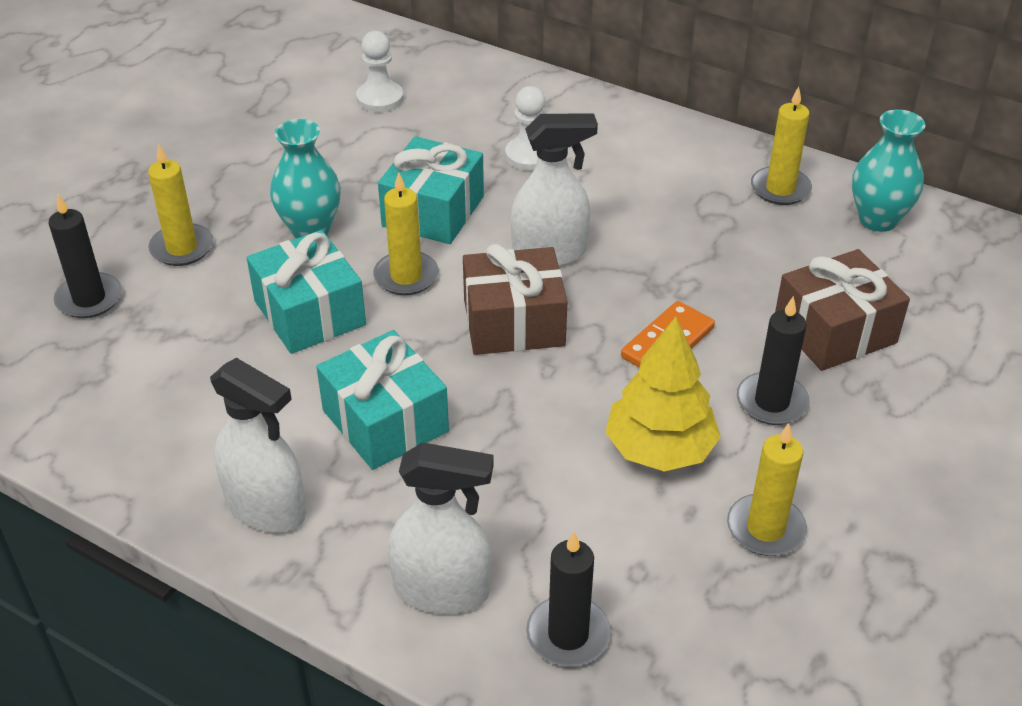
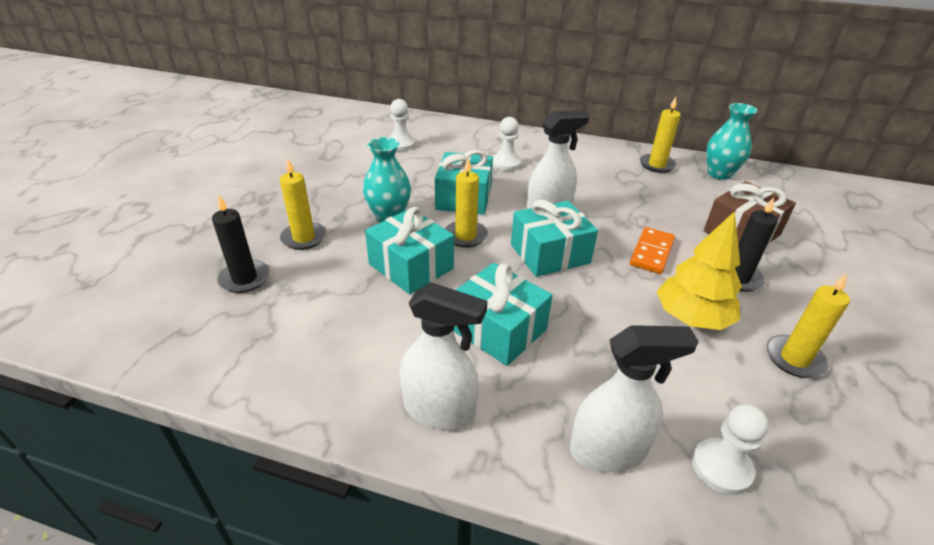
camera: 15 degrees left, 5 degrees down
(514, 322) = (550, 254): brown gift -> turquoise gift
(568, 635) = (721, 467): black candle -> white pawn

